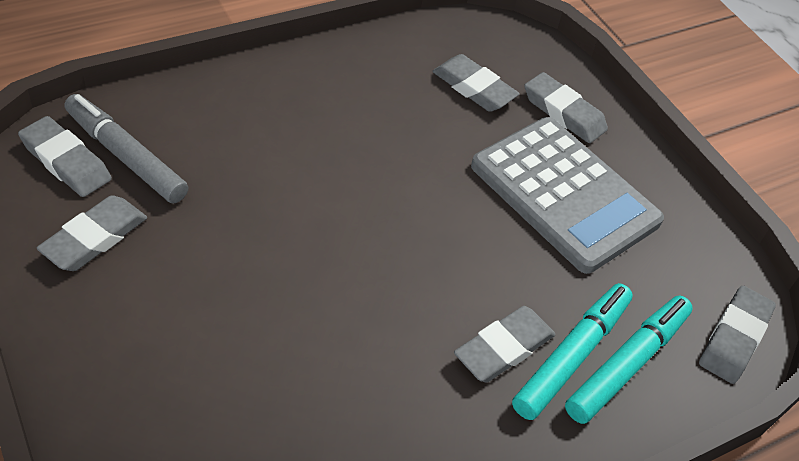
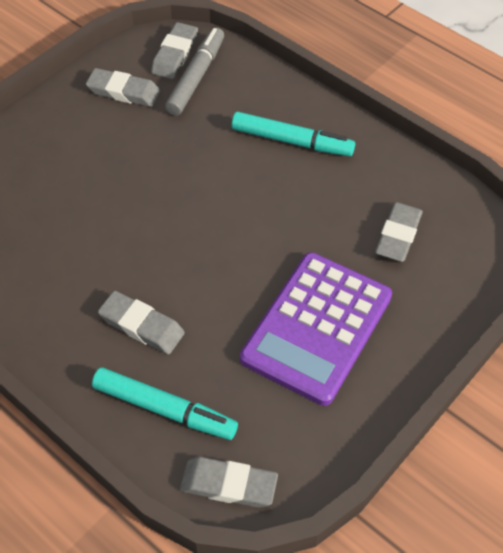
camera: 75 degrees right, 5 degrees up
(563, 112) = (414, 304): grey eraser -> none
(564, 194) = (317, 327): grey calculator -> purple calculator
(571, 356) = (155, 370): turquoise marker -> turquoise marker (292, 141)

